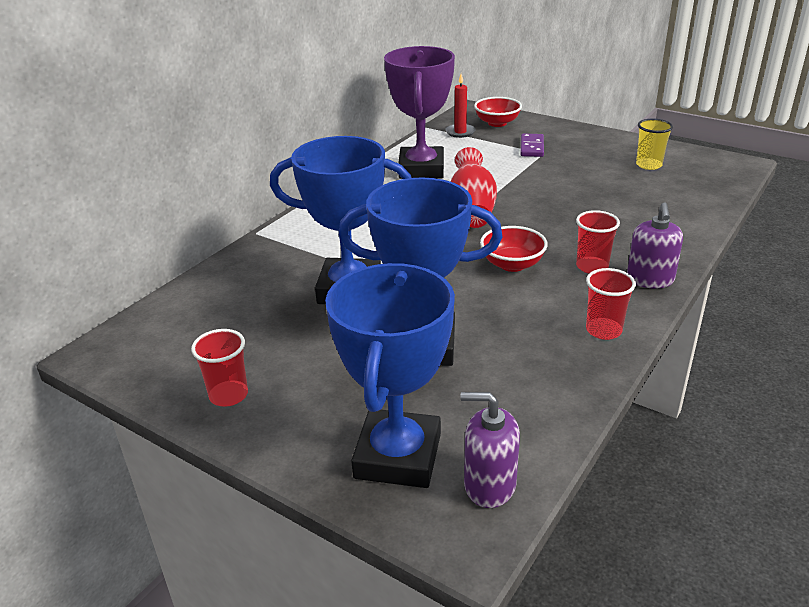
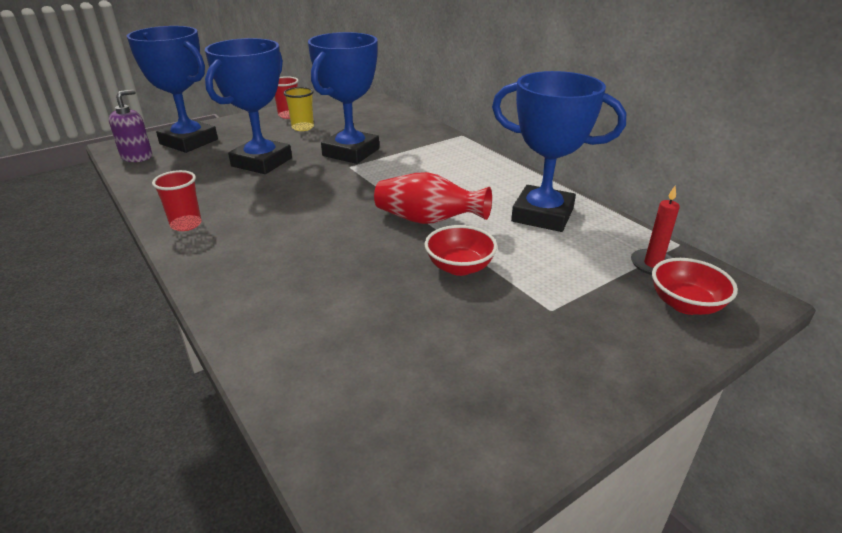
camera: 110 degrees right, 0 degrees up
(421, 169) = (542, 215): purple trophy -> blue trophy
(512, 264) = (314, 214): red bowl -> red bowl (459, 267)
(531, 147) = (575, 306): purple domino -> none
(592, 267) = (266, 249): red cup -> none
(648, 165) = (453, 399): yellow cup -> yellow cup (302, 127)
(650, 279) = (210, 272): purple soap dispenser -> none

